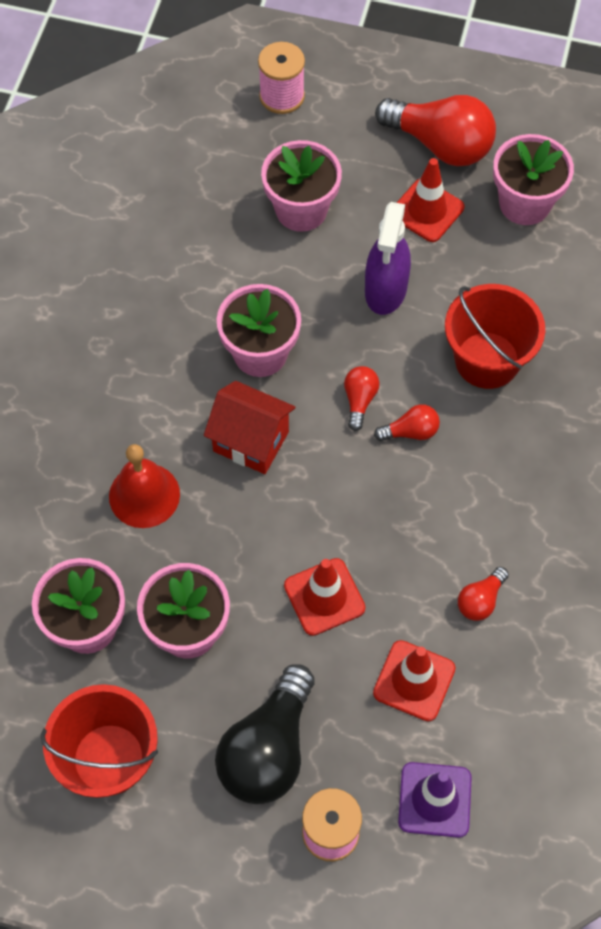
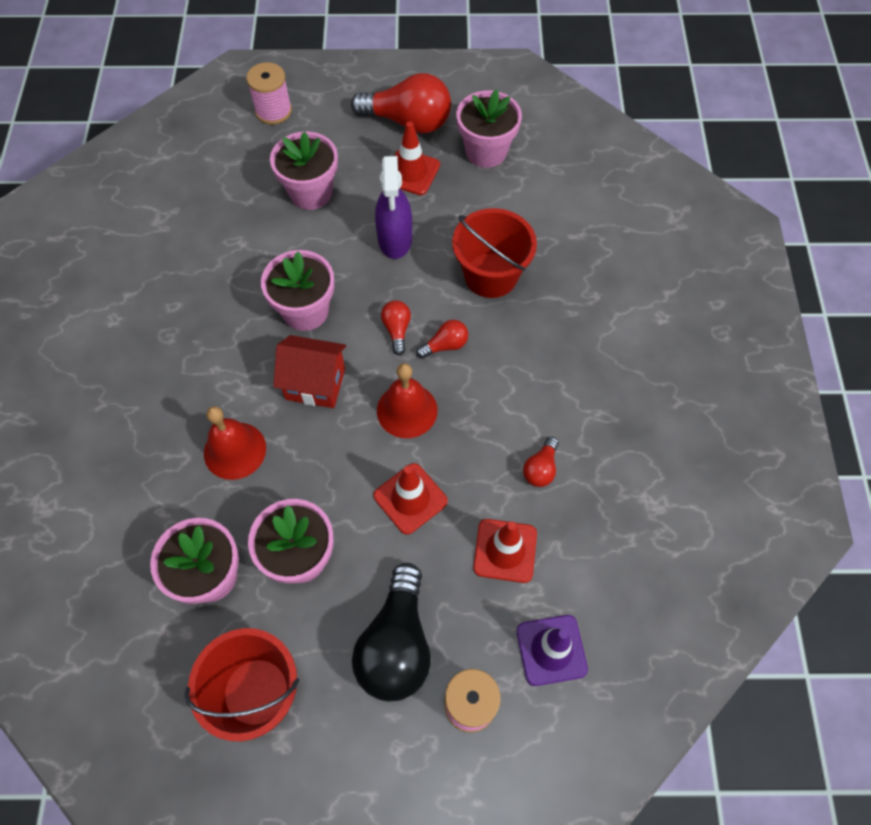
camera: 15 degrees left, 0 degrees up
(346, 496) = (407, 410): none -> red bell

